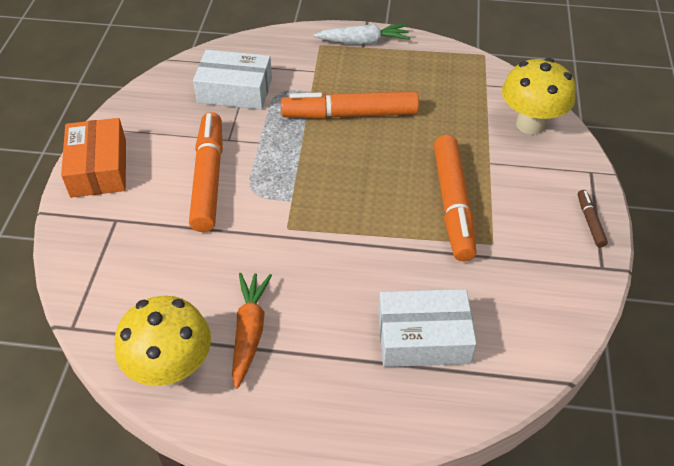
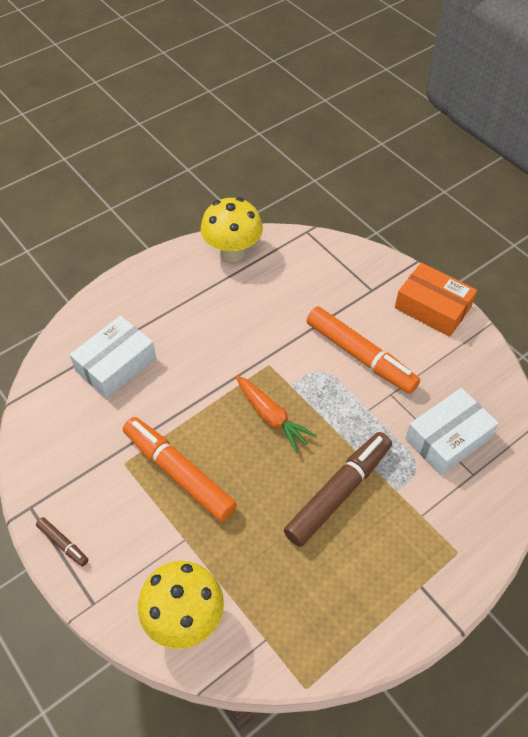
camera: 135 degrees right, 5 degrees up
(249, 331) = (216, 295): orange carrot -> orange carrot (271, 417)
(350, 114) = (338, 492): orange marker -> brown marker
(363, 42) = (428, 594): white carrot -> none

